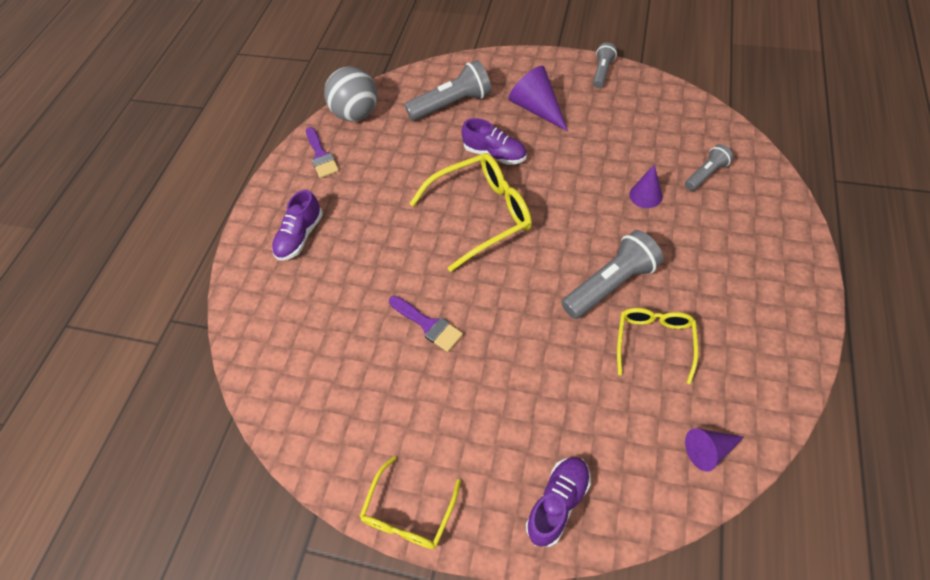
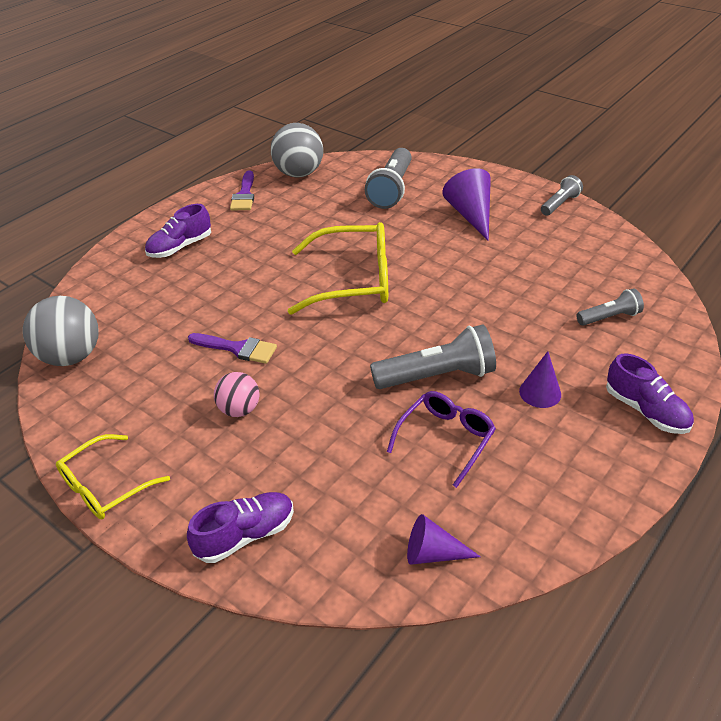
camera: 20 degrees right, 15 degrees down
(281, 396) = (71, 356): none -> grey ball
(428, 325) = (237, 348): purple brush -> purple brush turned 45 degrees counterclockwise
(452, 104) = (391, 190): grey flashlight -> grey flashlight turned 105 degrees clockwise
(472, 386) = (239, 409): none -> pink ball
(495, 154) = (402, 238): purple shoe -> purple shoe (646, 410)
(645, 195) = (530, 315): purple cone -> purple cone (540, 392)
(654, 342) = (446, 439): yellow glasses -> purple glasses

